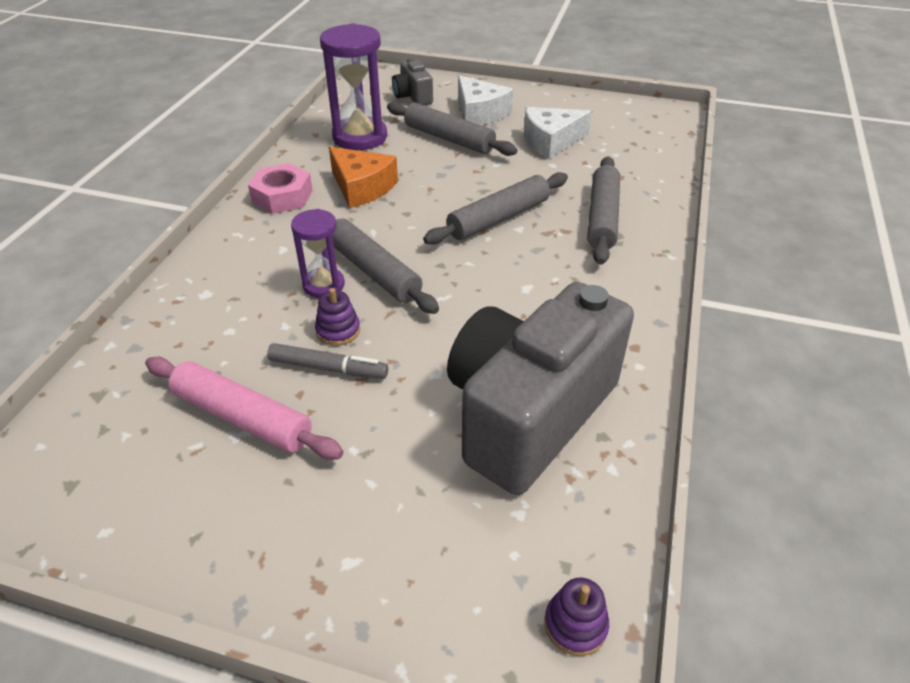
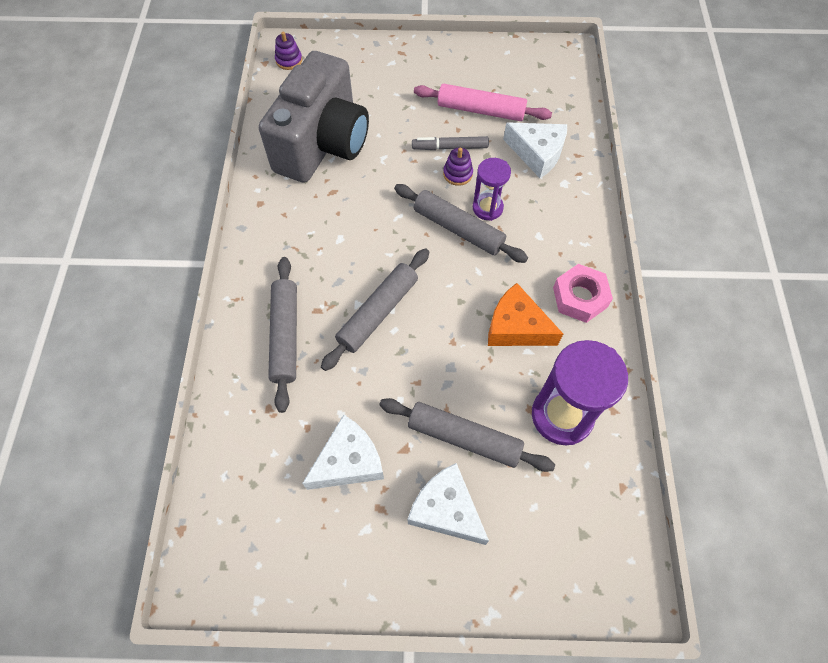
camera: 165 degrees right, 20 degrees up
(209, 334) = (537, 153): none -> white cheese
(413, 97) = (544, 533): grey camera -> none

